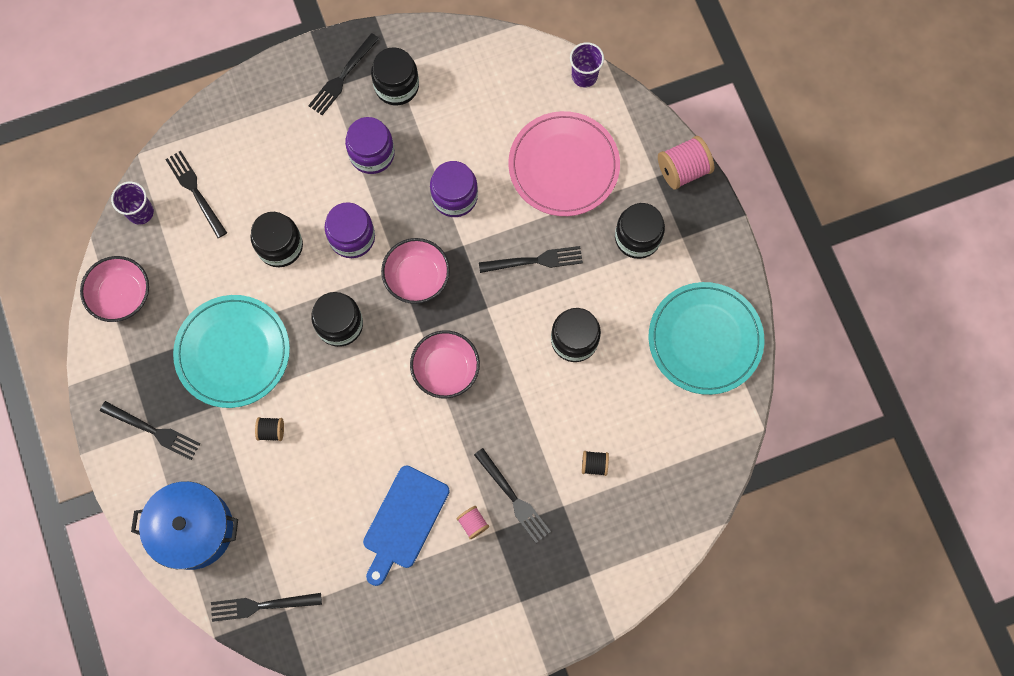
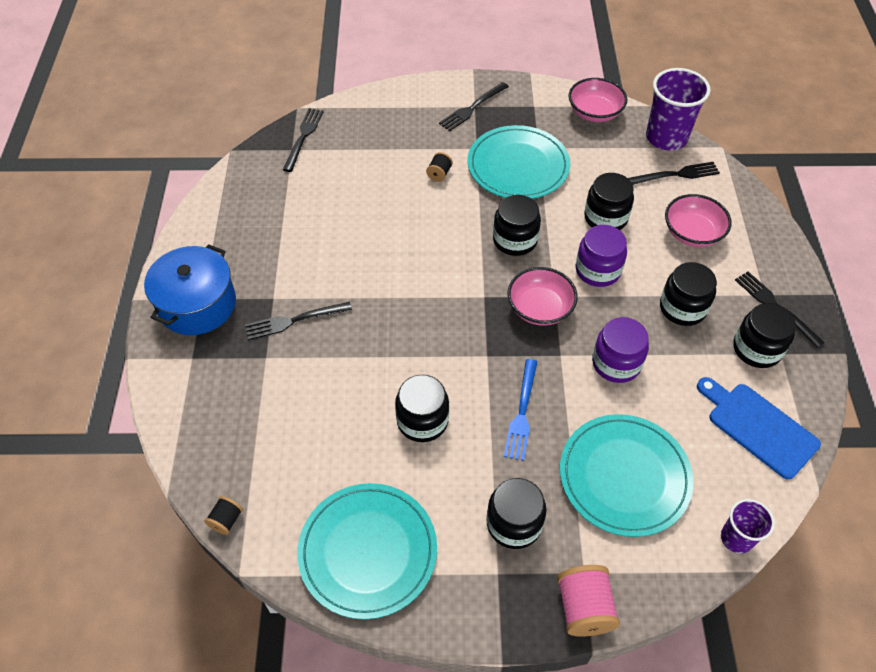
camera: 110 degrees right, 20 degrees down
(140, 212) = (666, 137): purple cup -> purple cup, size x1.76
(193, 529) = (384, 113): blue pot -> blue pot (197, 304)
(372, 154) = (682, 308): purple jar -> black jar
(404, 521) = (318, 238): blue cutting board -> blue cutting board (758, 427)
(446, 369) = (439, 305): pink bowl -> pink bowl (692, 233)
(473, 523) = (289, 284): pink spool -> none
(535, 260) = (522, 413): black fork -> blue fork
(563, 166) = (624, 476): pink plate -> turquoise plate
(594, 464) = (289, 395): black spool -> black spool (226, 520)

